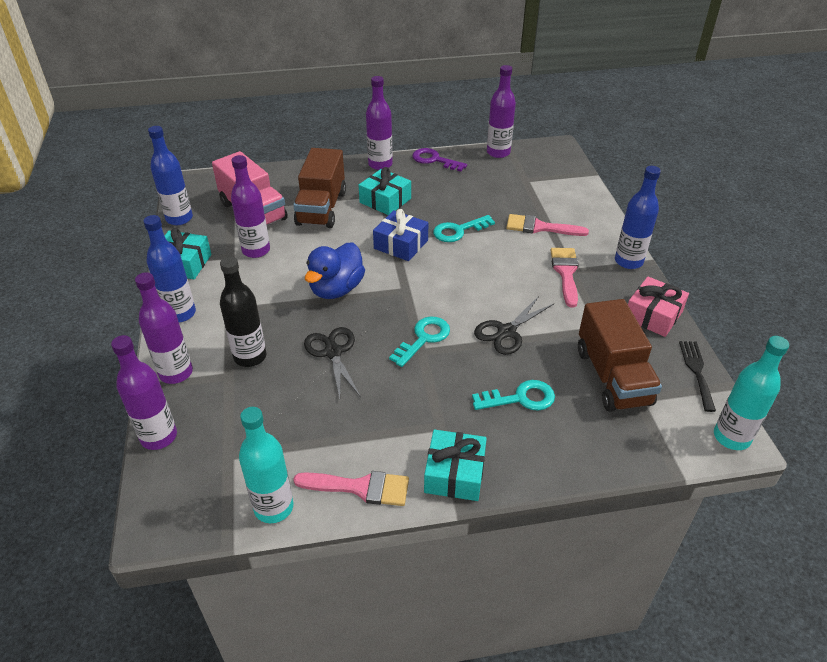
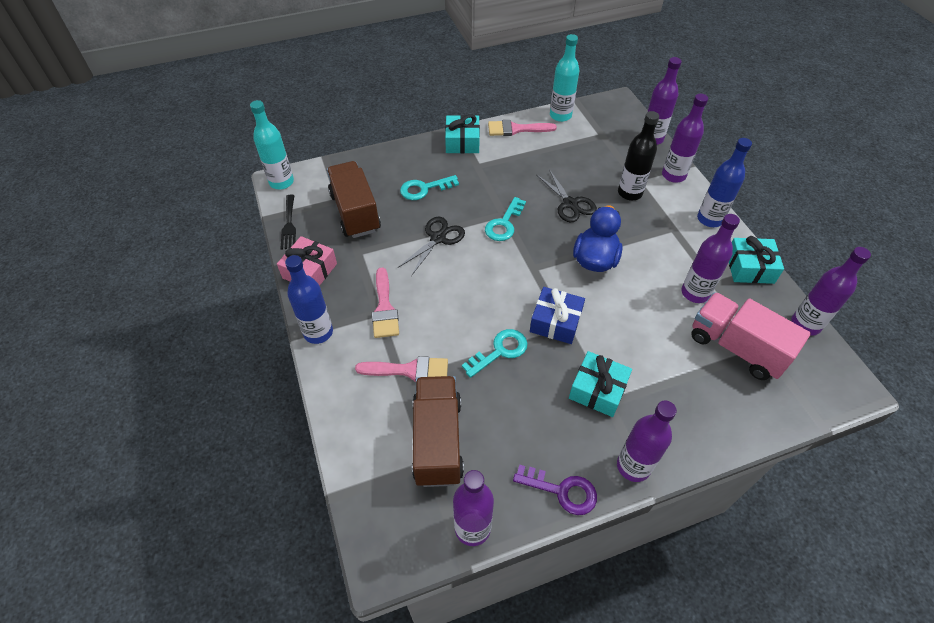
camera: 170 degrees right, 10 degrees up
(179, 218) = (805, 324): blue bottle -> purple bottle
(321, 208) = (664, 365): brown truck -> brown truck (437, 440)

